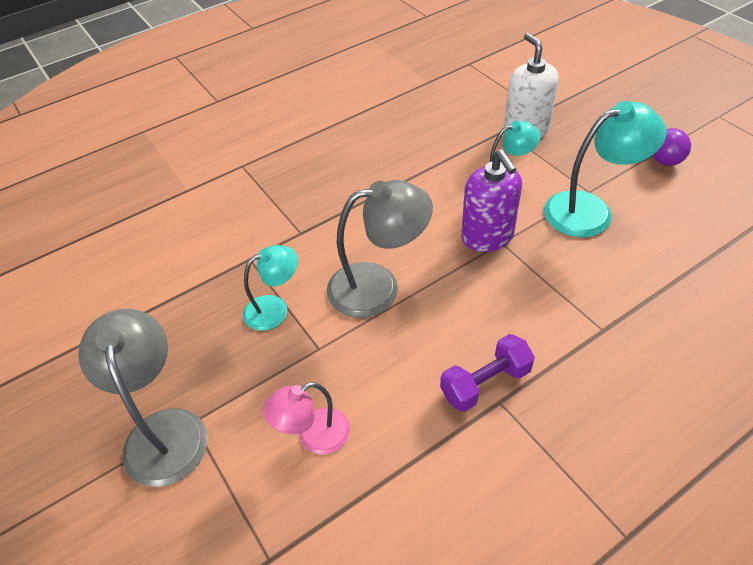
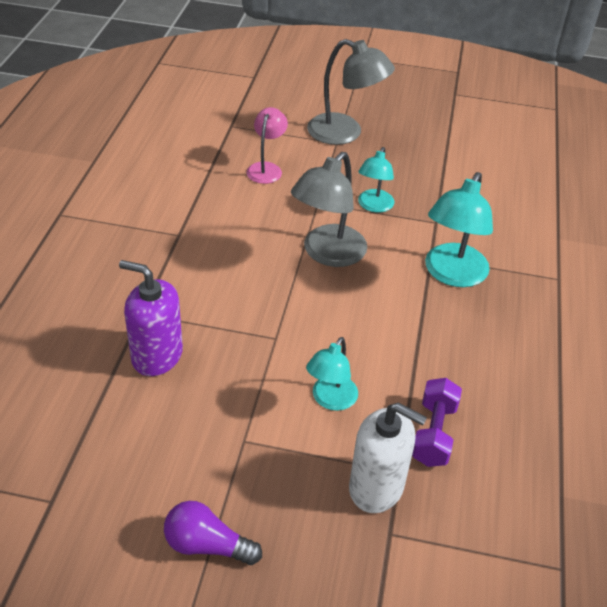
camera: 130 degrees right, 5 degrees down
(485, 383) = (196, 239): purple dumbbell -> purple dumbbell (434, 433)
(487, 237) = (291, 336): purple soap dispenser -> purple soap dispenser (157, 356)
(590, 210) = (226, 418): turquoise lamp -> turquoise lamp (452, 274)

